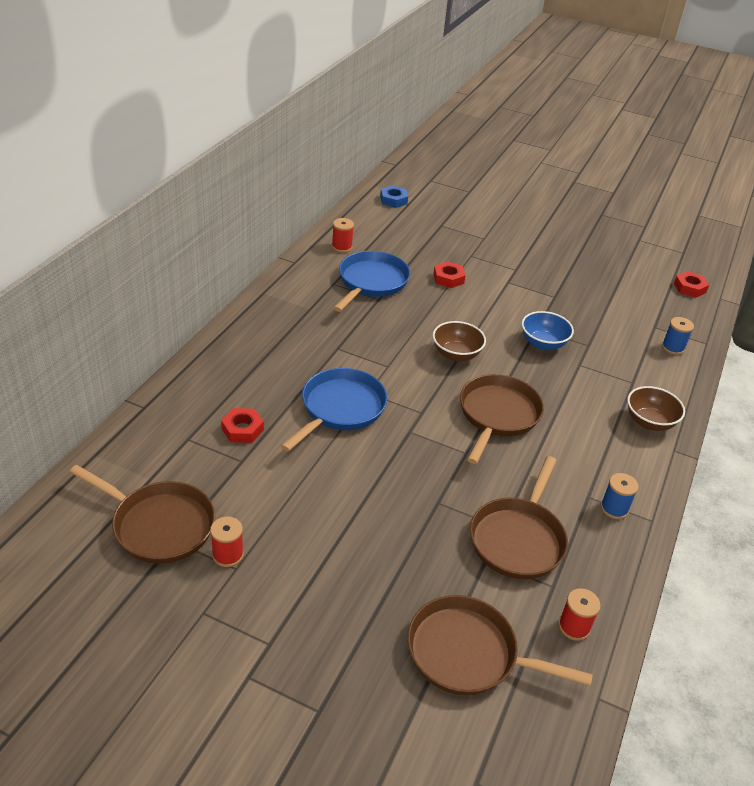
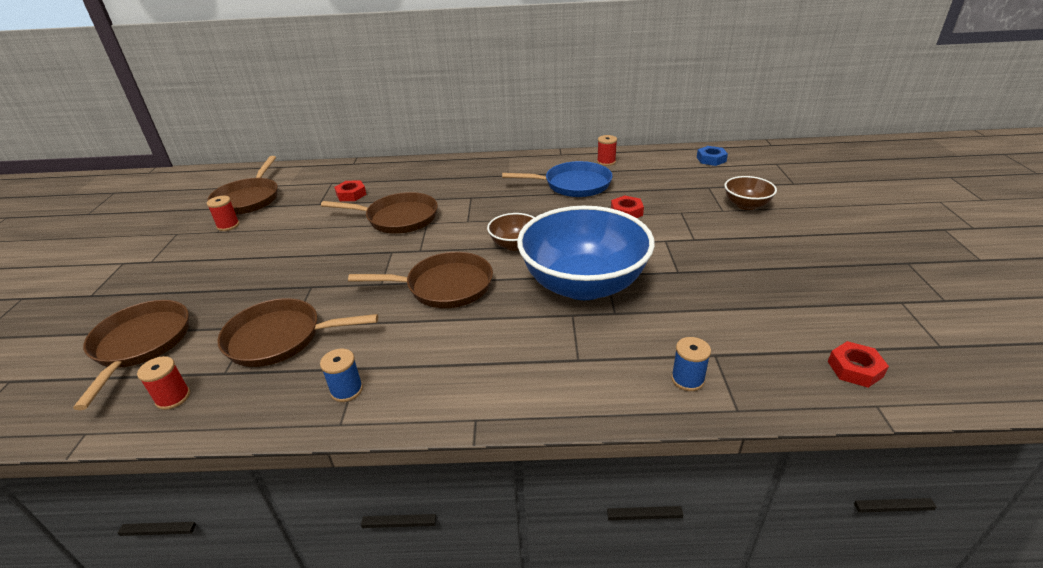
camera: 70 degrees right, 5 degrees down
(340, 409) = (398, 218): blue pan -> brown pan
(543, 343) = (583, 284): blue bowl -> blue bowl, size x2.21
(649, 422) = (513, 388): brown bowl -> brown bowl (746, 205)

